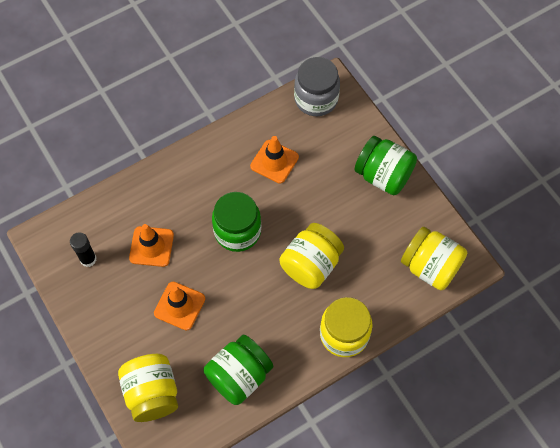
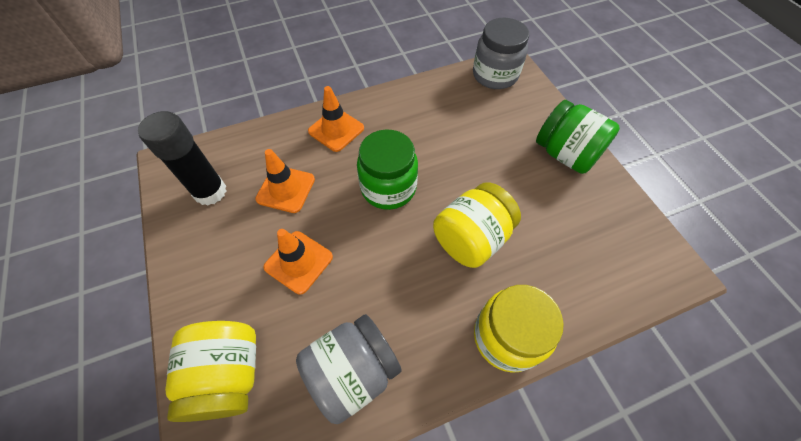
camera: 10 degrees right, 5 degrees down
(88, 259) = (210, 192): black glue stick -> black glue stick, size x1.64
(239, 376) = (352, 371): green jar -> grey jar
(274, 161) = (443, 124): orange traffic cone -> orange traffic cone (336, 130)
(430, 267) = (626, 265): yellow jar -> none

